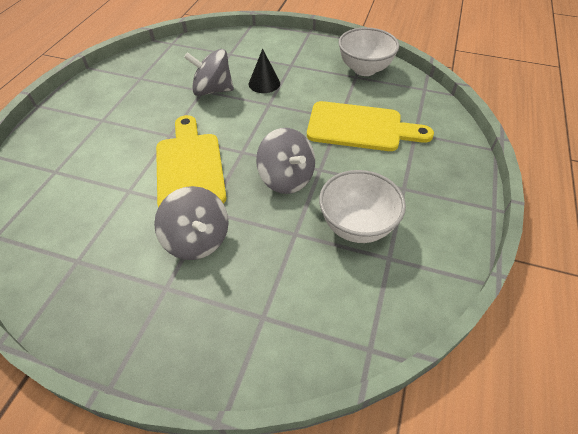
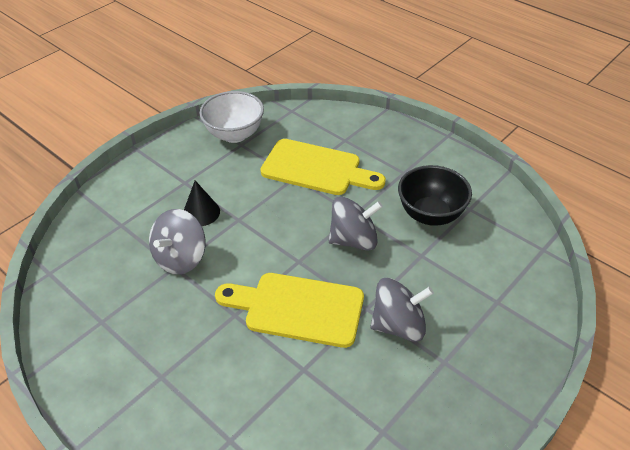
camera: 65 degrees left, 5 degrees down
(356, 226) = (430, 214): white bowl -> black bowl
(360, 127) = (316, 169): yellow cutting board -> yellow cutting board turned 75 degrees clockwise

